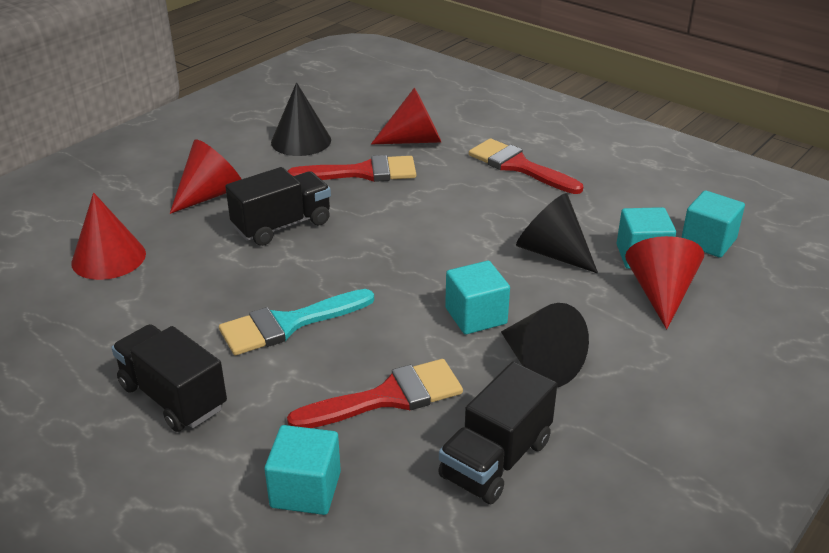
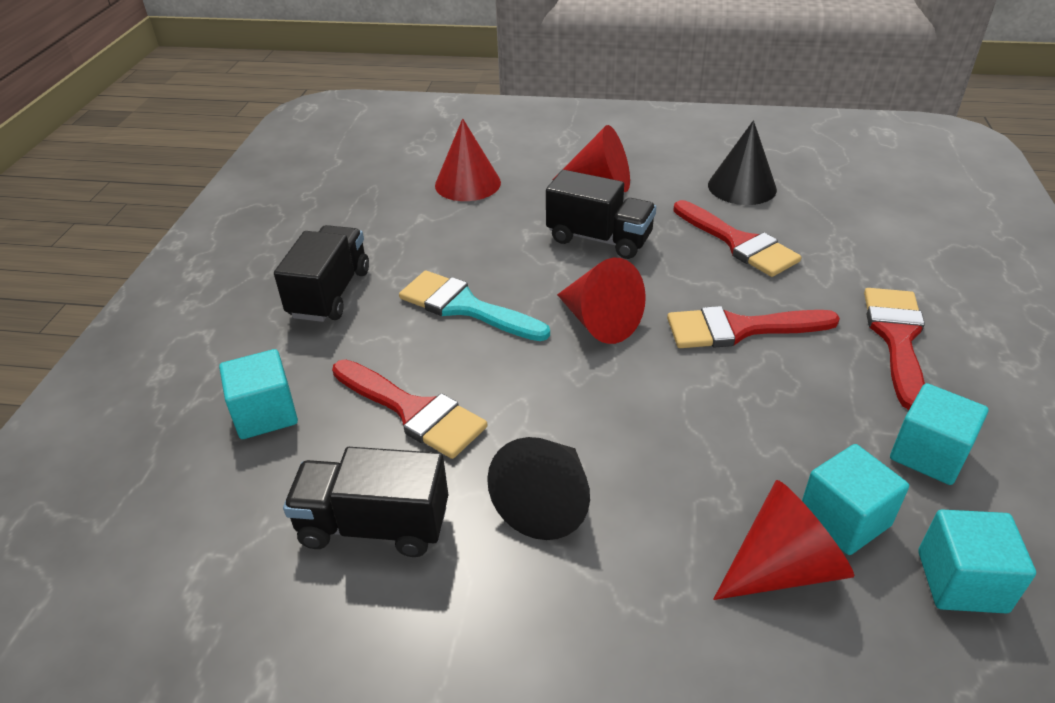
camera: 60 degrees right, 5 degrees up
(414, 140) = (840, 247): red cone -> red cone (599, 322)
(452, 214) = (739, 329): none -> red brush
(476, 316) = (584, 419): turquoise cube -> turquoise cube (928, 454)
(552, 252) = (758, 433): black cone -> none

